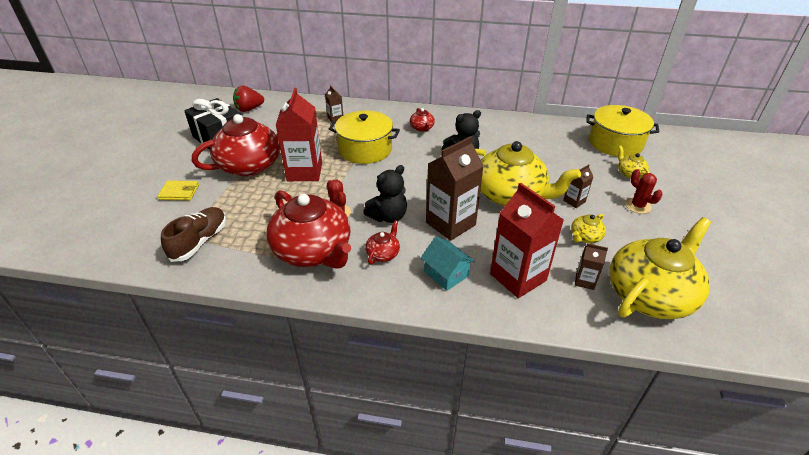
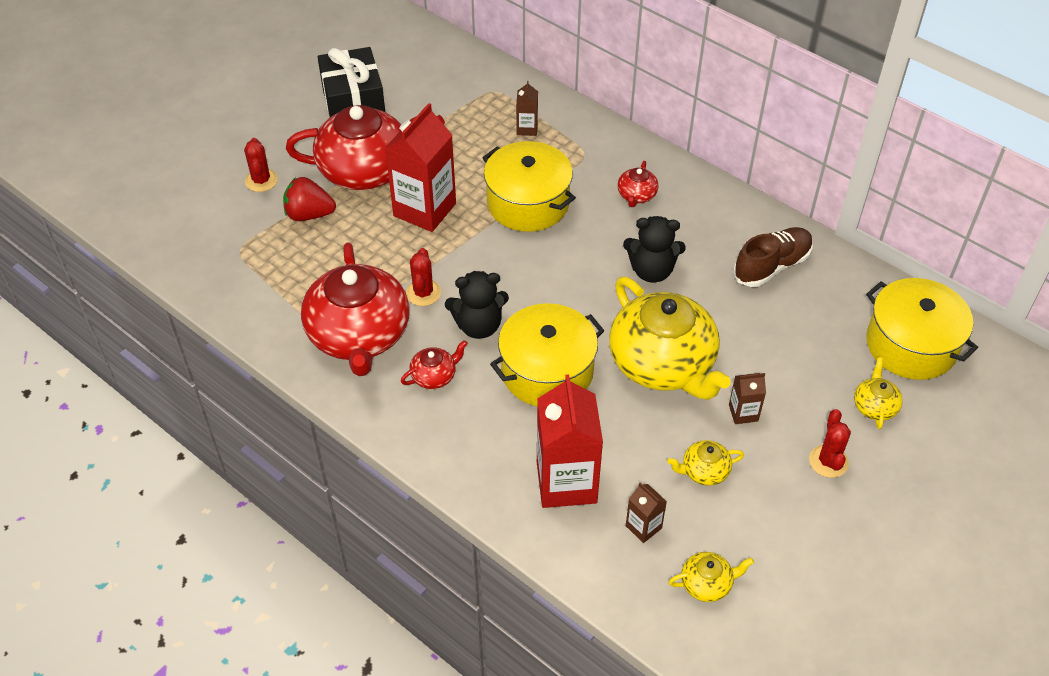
camera: 30 degrees right, 10 degrees up
(179, 192) = (261, 180): yellow wallet -> red cactus
(200, 242) = (246, 265): brown shoe -> brown shoe (772, 266)
(249, 109) = (422, 64): red strawberry -> red strawberry (309, 214)
(446, 274) = (486, 437): turquoise house -> none
(450, 224) = (547, 371): brown carton -> yellow pot
(649, 295) = (707, 584): yellow teapot -> yellow teapot, size x0.42

